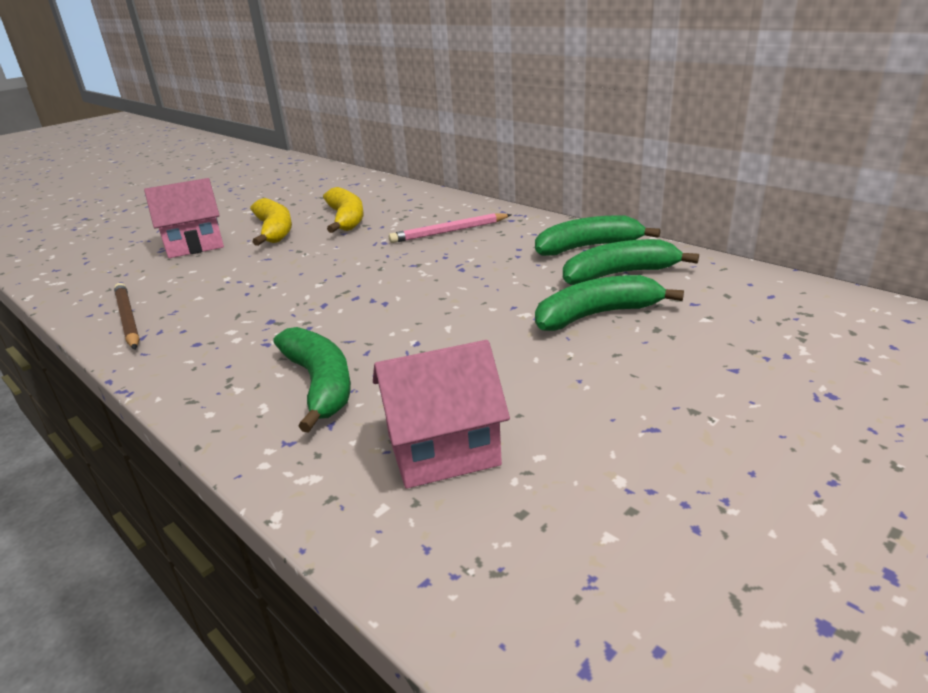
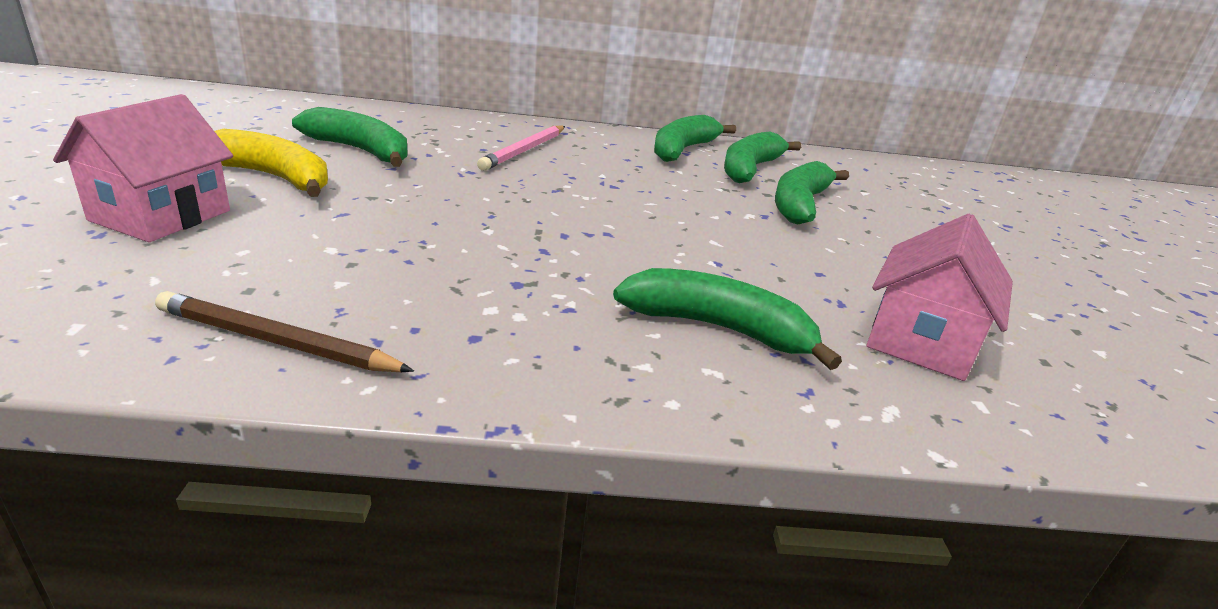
camera: 50 degrees left, 0 degrees up
(346, 219) = (360, 151): yellow banana -> green banana

